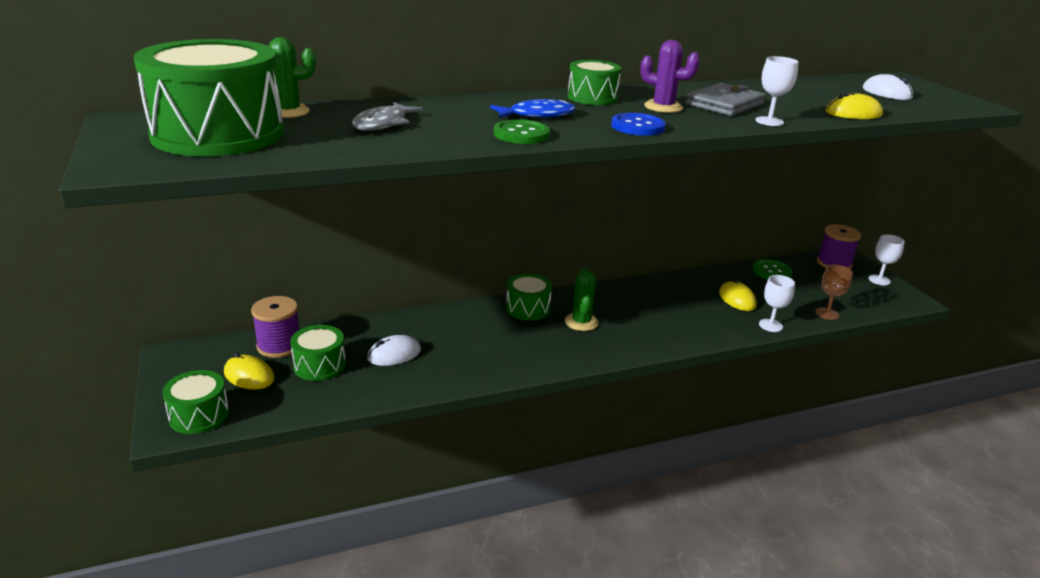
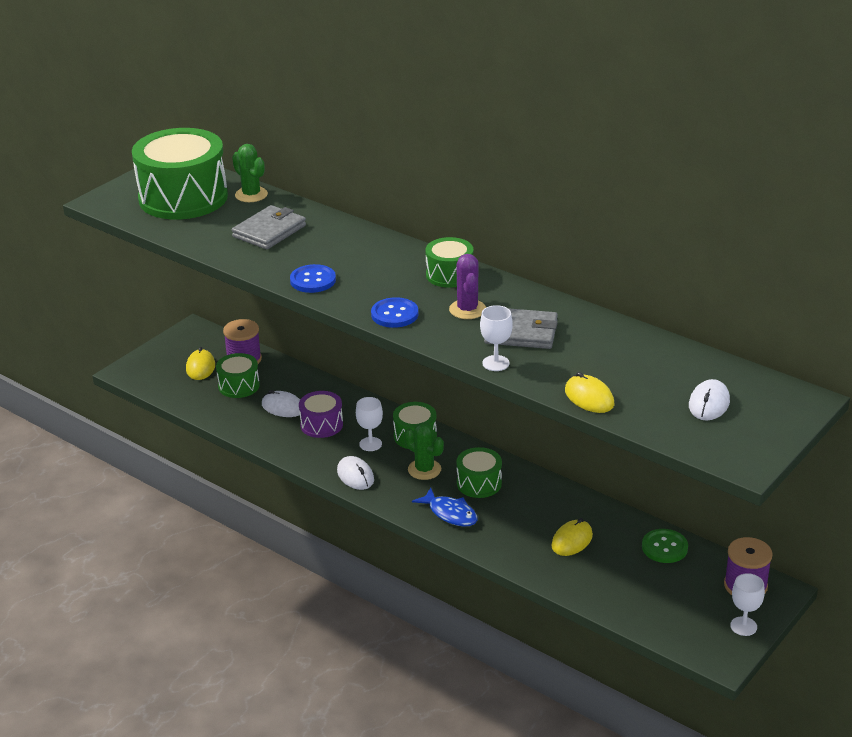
camera: 60 degrees right, 5 degrees up
(199, 415) = (147, 373): green drum -> green drum (479, 483)
(383, 124) = (269, 231): grey fish -> grey wallet
(451, 345) = (321, 425): none -> purple drum
(521, 134) = (313, 280): green button -> blue button
(537, 115) = (367, 271): blue fish -> blue fish (450, 513)
(553, 357) = (355, 476): none -> white mouse
(581, 322) = (424, 469): green cactus -> green cactus turned 75 degrees clockwise
(770, 325) = (542, 573): white goblet -> white goblet (370, 444)
(827, 314) = (610, 603): brown goblet -> none

